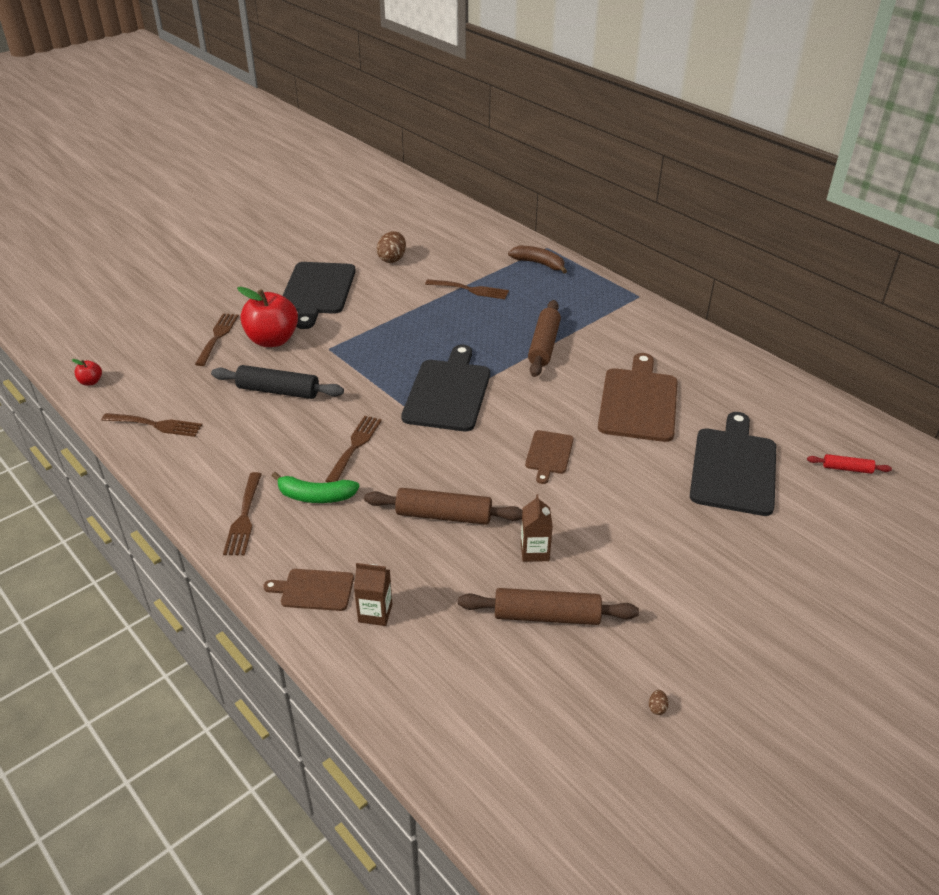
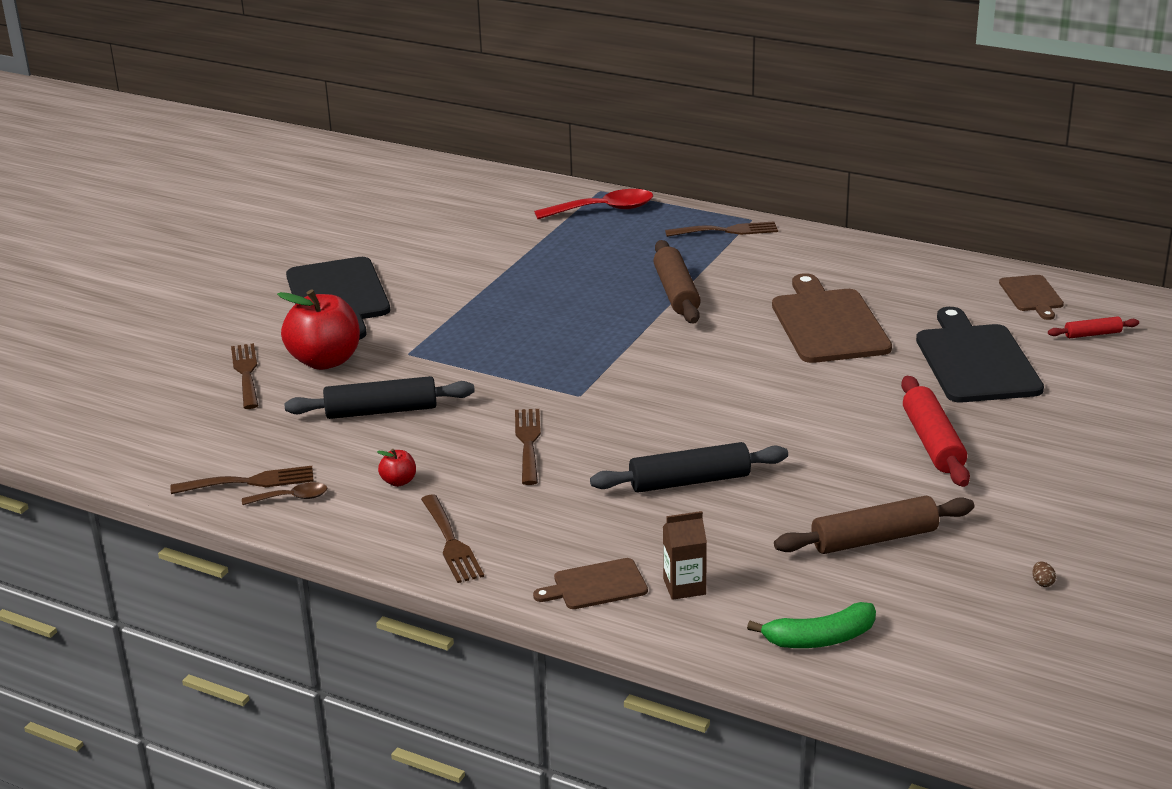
camera: 20 degrees left, 10 degrees down
(91, 382) = (113, 459): red apple -> red apple (398, 481)
(171, 446) = (292, 498): none -> brown spoon
(315, 496) = (521, 501): green banana -> green banana (820, 639)
(392, 259) = (409, 242): brown egg -> none
(444, 515) = (689, 481): brown rolling pin -> black rolling pin
(448, 392) = (598, 364): black cutting board -> none
(470, 290) = (539, 254): brown fork -> brown fork (727, 231)
(534, 551) = (818, 487): brown carton -> none
(539, 264) = (604, 210): brown banana -> red spoon
(549, 454) = (764, 396): brown cutting board -> brown cutting board (1032, 295)
(651, 536) = (933, 442): none -> red rolling pin

